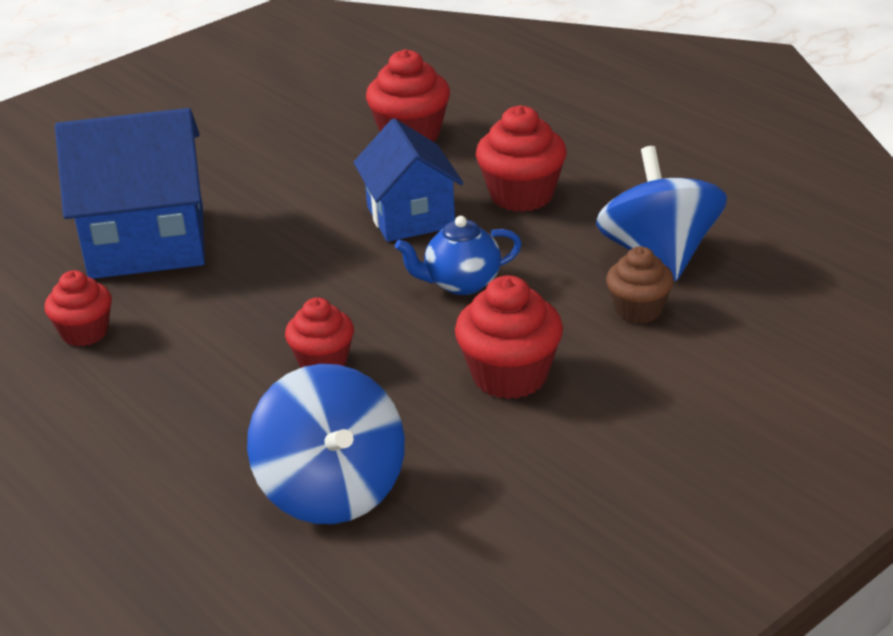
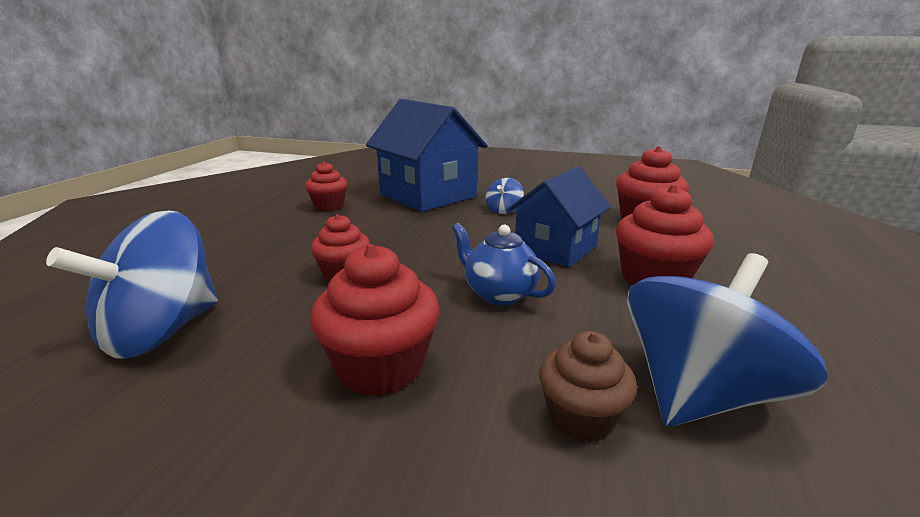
camera: 55 degrees right, 10 degrees down
(273, 206) = (503, 210): none -> blue spinning top

